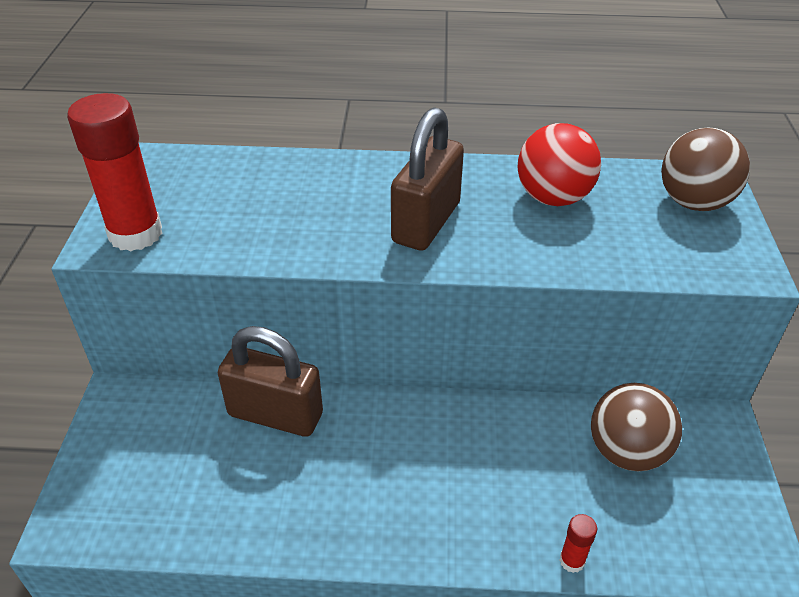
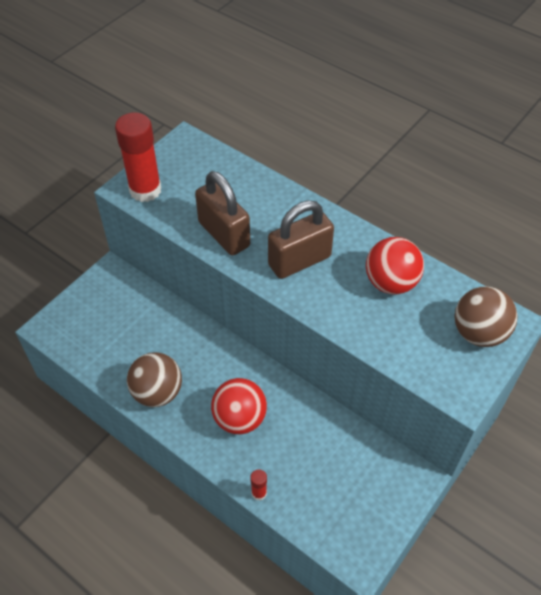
camera: 35 degrees right, 10 degrees up
(275, 414) = (177, 325): brown padlock -> brown padlock (224, 234)
(461, 482) = (240, 418): none -> red ball
(626, 452) = (343, 458): brown ball -> brown ball (157, 392)

